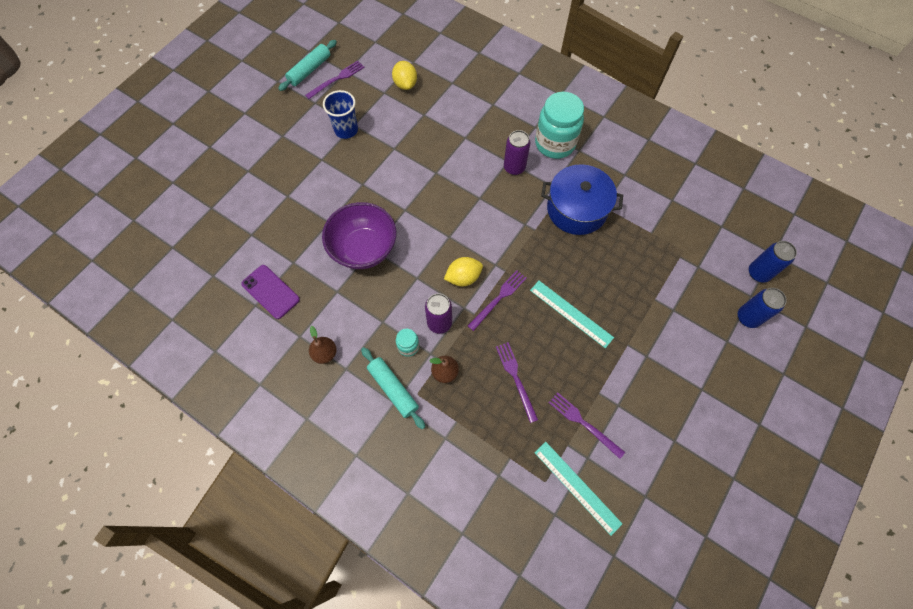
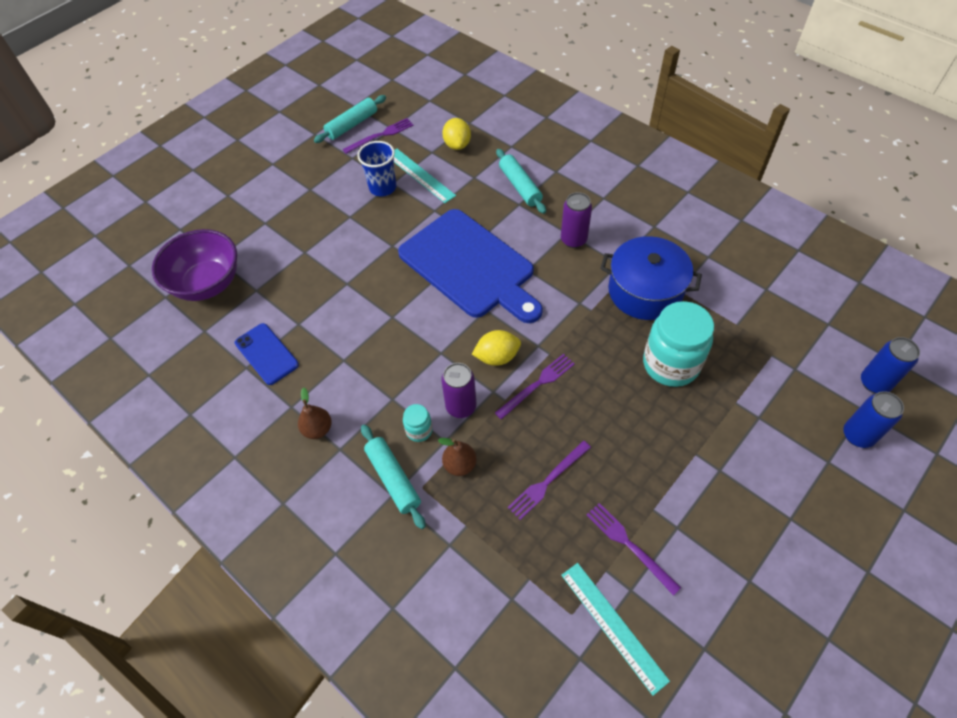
camera: 10 degrees right, 10 degrees down
(270, 291) = (266, 354): purple phone -> blue phone
(364, 249) = (383, 315): purple bowl -> purple bowl (207, 283)
(431, 198) = (470, 266): none -> blue cutting board
(464, 121) = (520, 186): none -> turquoise rolling pin
(516, 378) = (548, 481): purple fork -> purple fork turned 120 degrees counterclockwise
(555, 143) = (625, 217): turquoise jar -> turquoise jar (670, 364)
(571, 313) = (626, 410): turquoise ruler -> turquoise ruler (420, 175)

